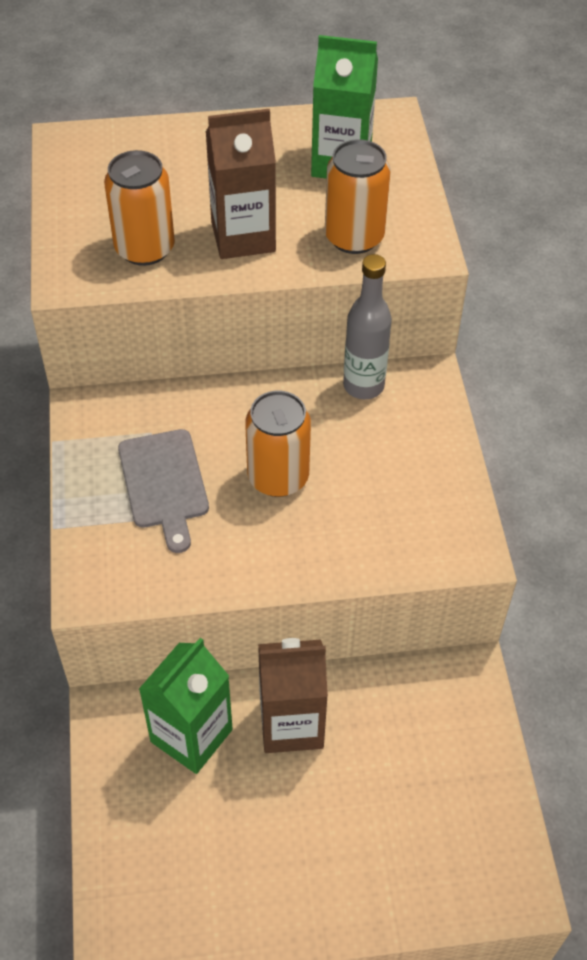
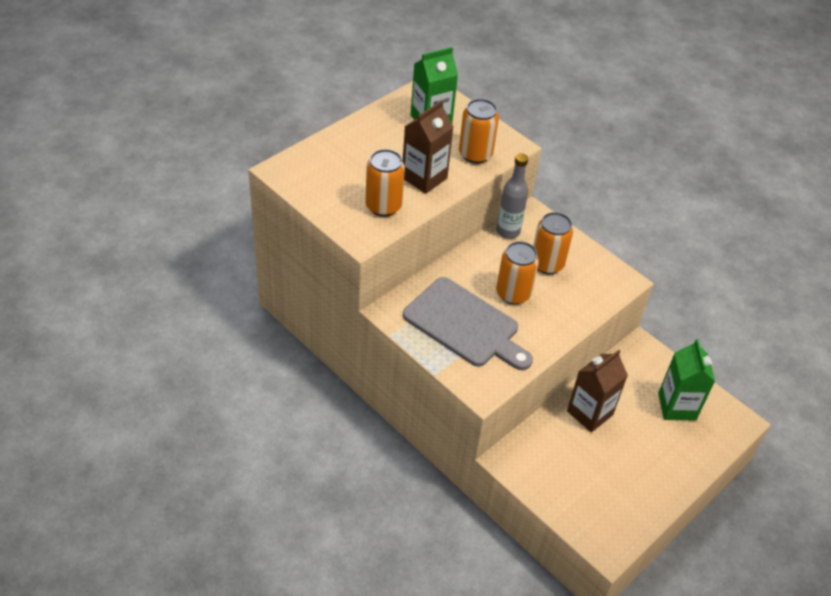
camera: 40 degrees left, 5 degrees down
(164, 484) = (465, 325): grey cutting board -> grey cutting board, size x1.58
(191, 735) = (552, 445): green carton -> green carton (677, 406)
(373, 461) = (547, 264): none -> orange can

